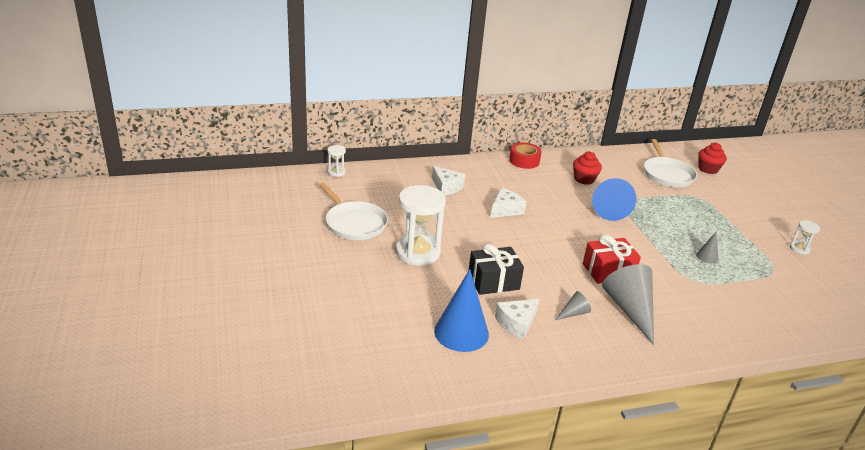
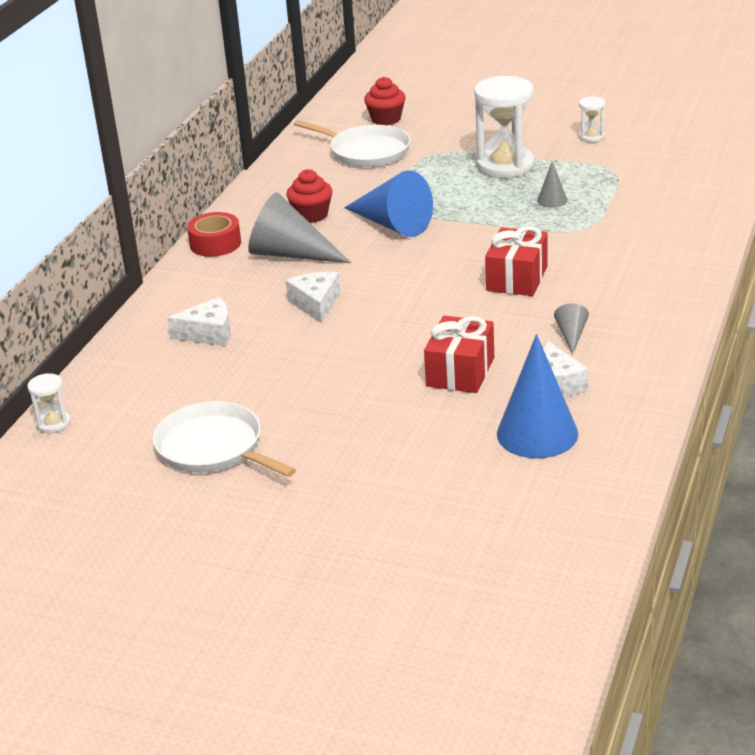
camera: 50 degrees left, 0 degrees up
(354, 223) = (213, 448): white pan -> white pan turned 135 degrees counterclockwise
(418, 252) = (341, 412): white hourglass -> white hourglass (505, 165)
(493, 281) = (460, 372): black gift -> red gift
(630, 310) = (599, 293): grey cone -> grey cone (290, 254)

